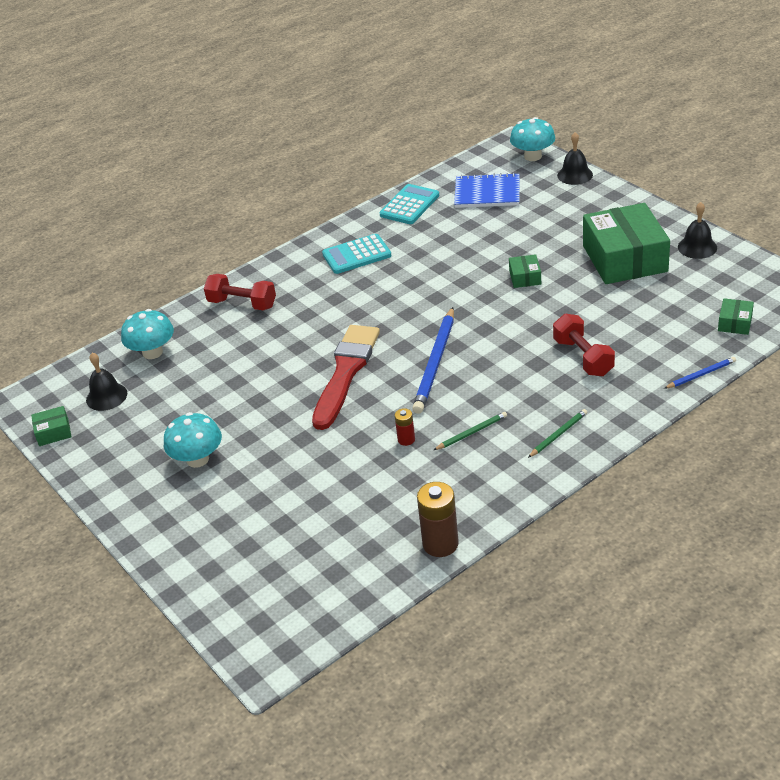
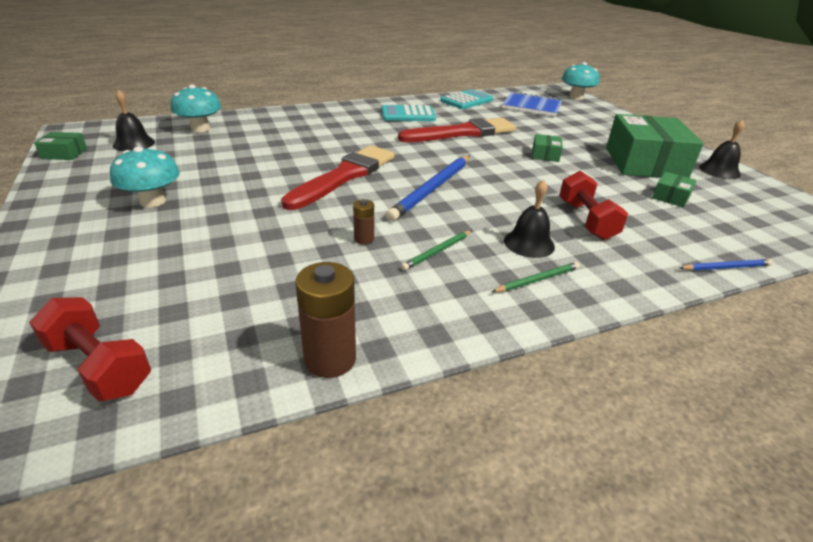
camera: 10 degrees right, 5 degrees down
(242, 304) = (297, 120): red dumbbell -> red dumbbell (99, 366)
(406, 439) = (364, 239): red battery -> brown battery
(429, 268) = (462, 133): none -> red brush
(471, 433) = (437, 252): green pencil -> green pencil turned 150 degrees clockwise
(575, 175) = (608, 111): black bell -> black bell (529, 243)
(735, 323) = (765, 232): green box -> green box (671, 197)

